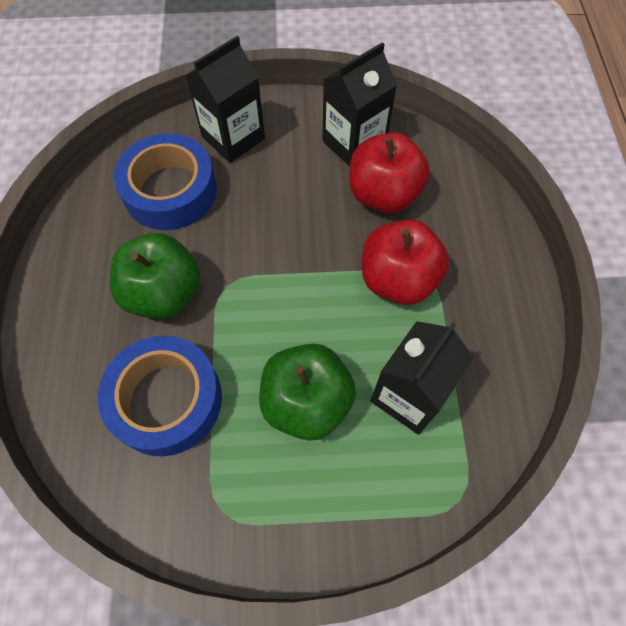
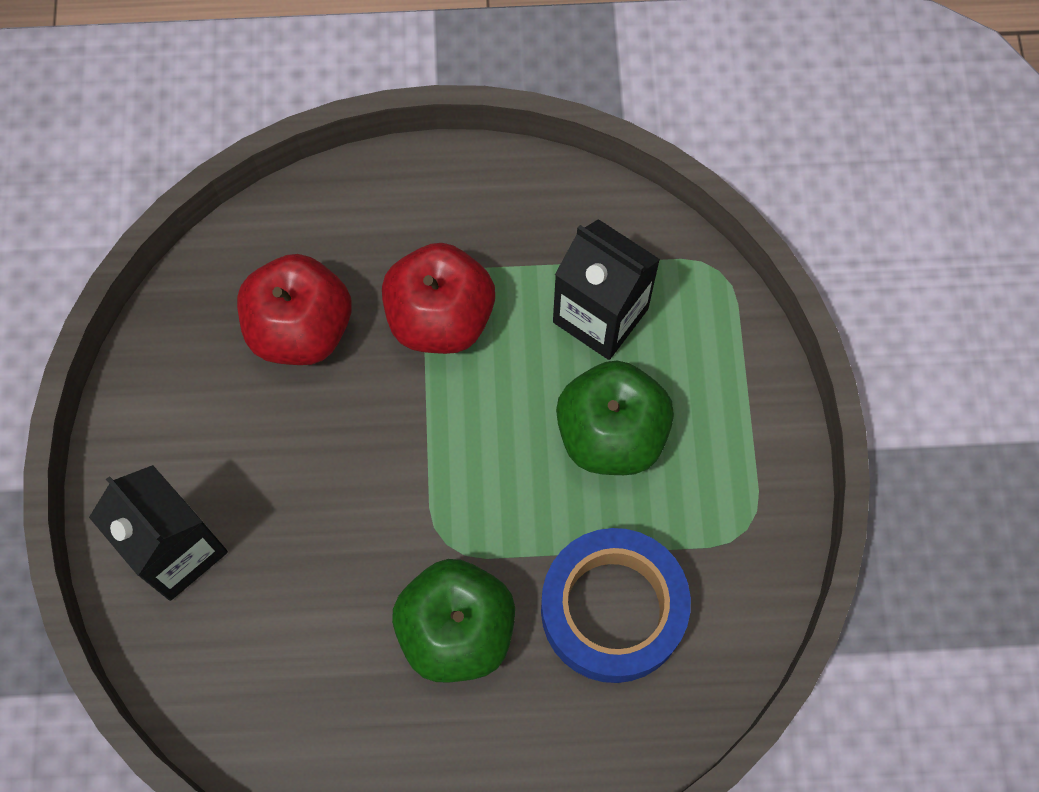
camera: 90 degrees left, 5 degrees up
(170, 191) = (276, 641): blue tape -> none
(354, 143) = (202, 367): black carton -> none

